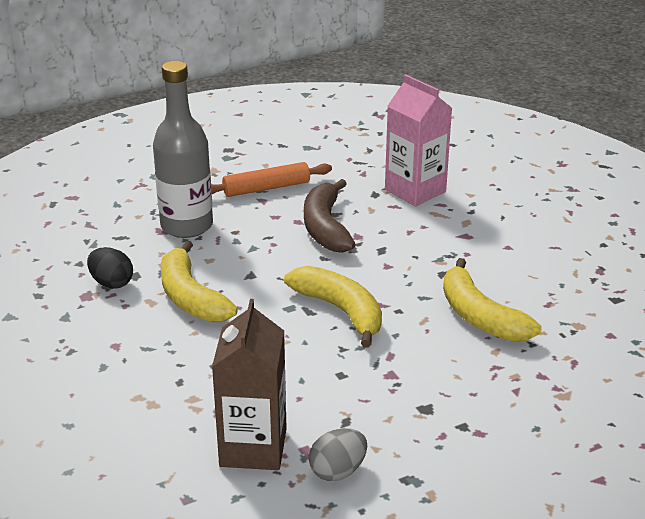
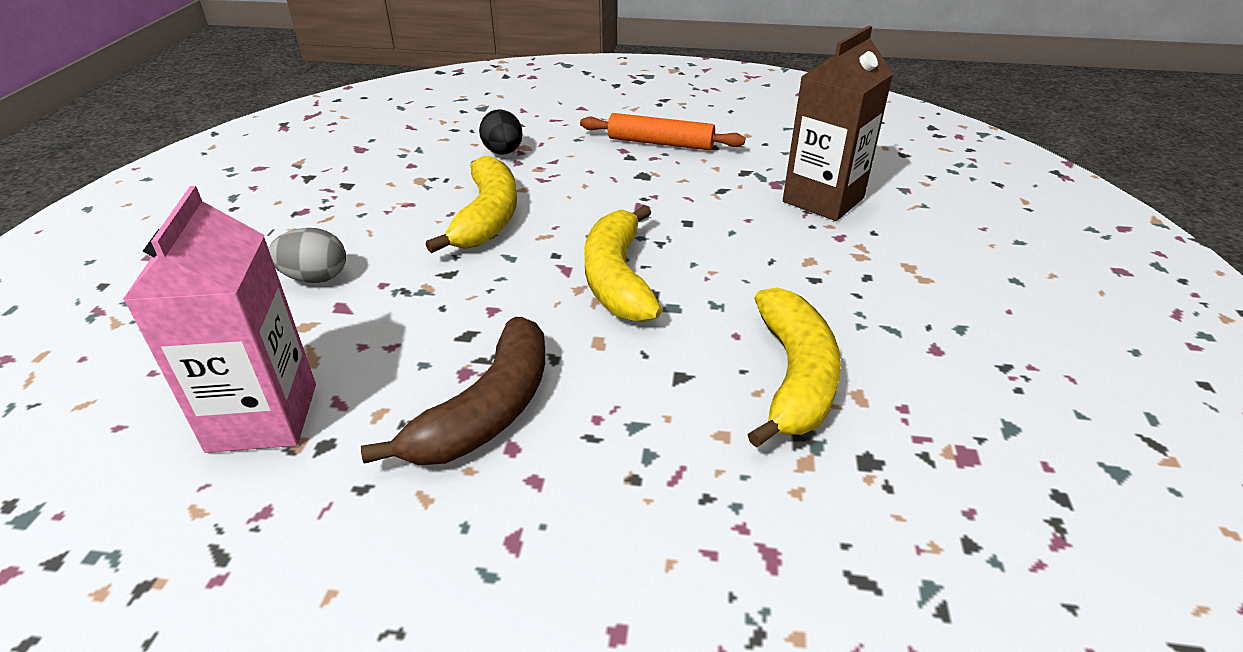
camera: 145 degrees left, 5 degrees up
(111, 283) = (914, 461): black egg -> black egg (503, 152)
(187, 226) = (711, 541): grey bottle -> none
(266, 188) = (471, 574): orange rolling pin -> orange rolling pin (660, 143)
(338, 471) = (762, 165): grey egg -> grey egg (315, 278)

